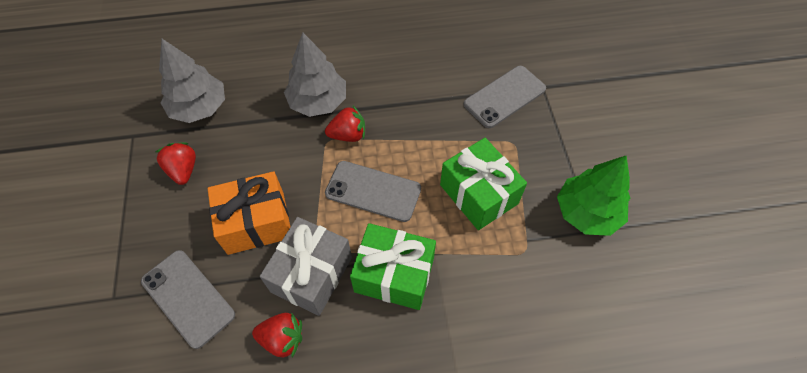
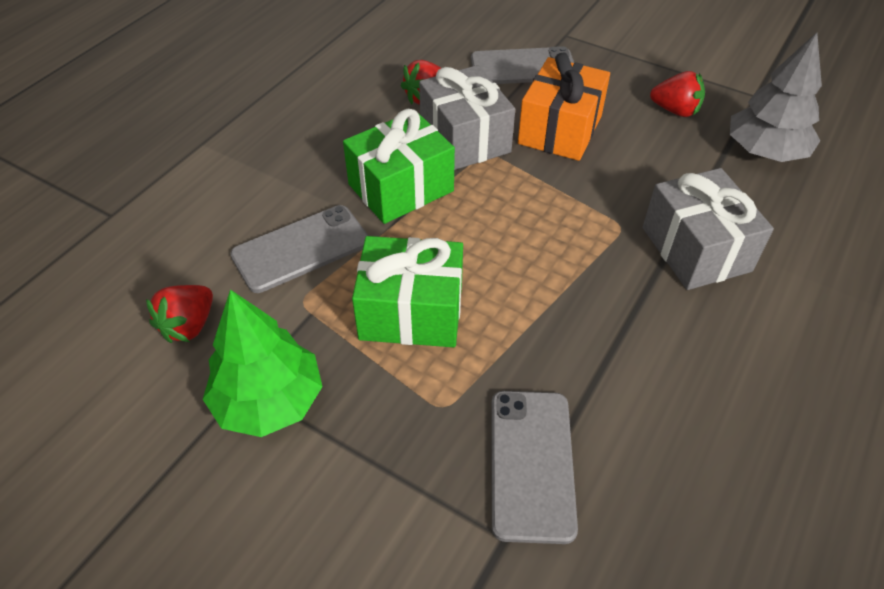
camera: 130 degrees right, 10 degrees down
(318, 102) = (695, 249): grey tree -> grey gift
(348, 135) = (614, 248): red strawberry -> red strawberry (189, 326)
(373, 191) = (512, 226): grey phone -> grey phone (301, 249)

